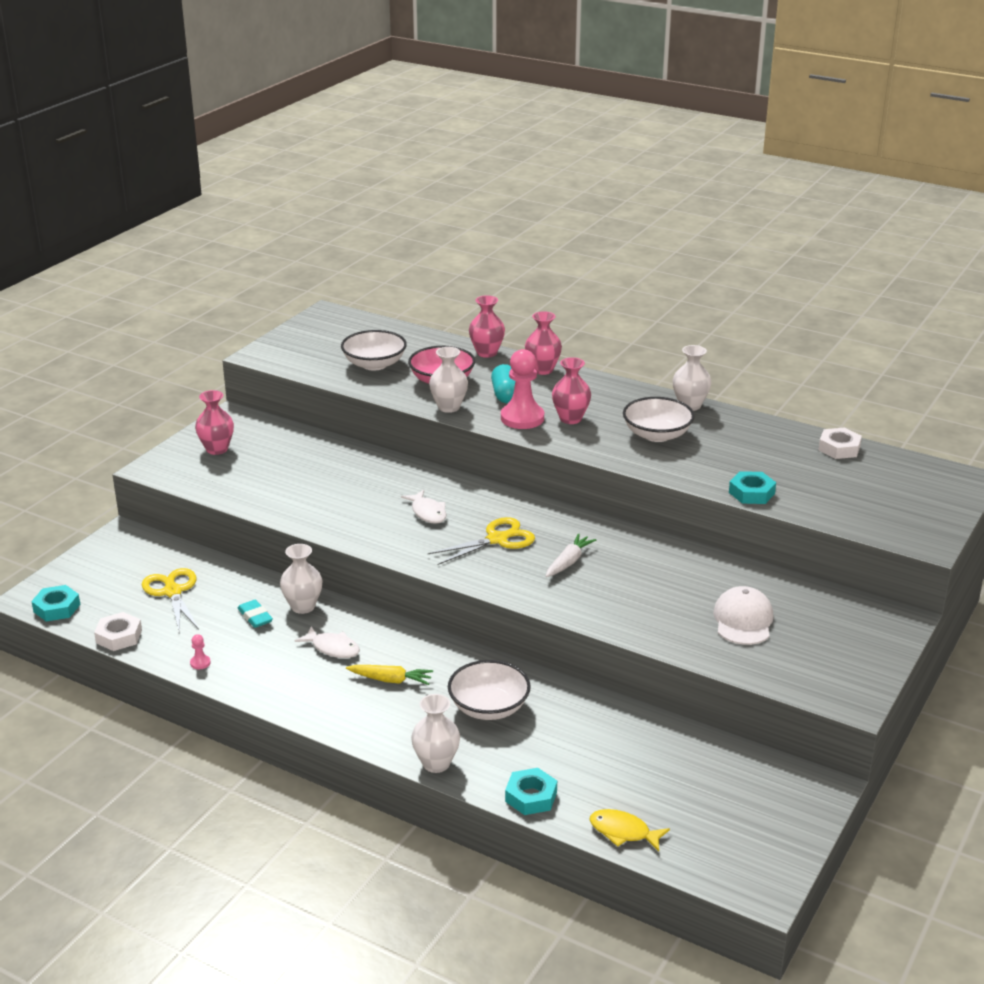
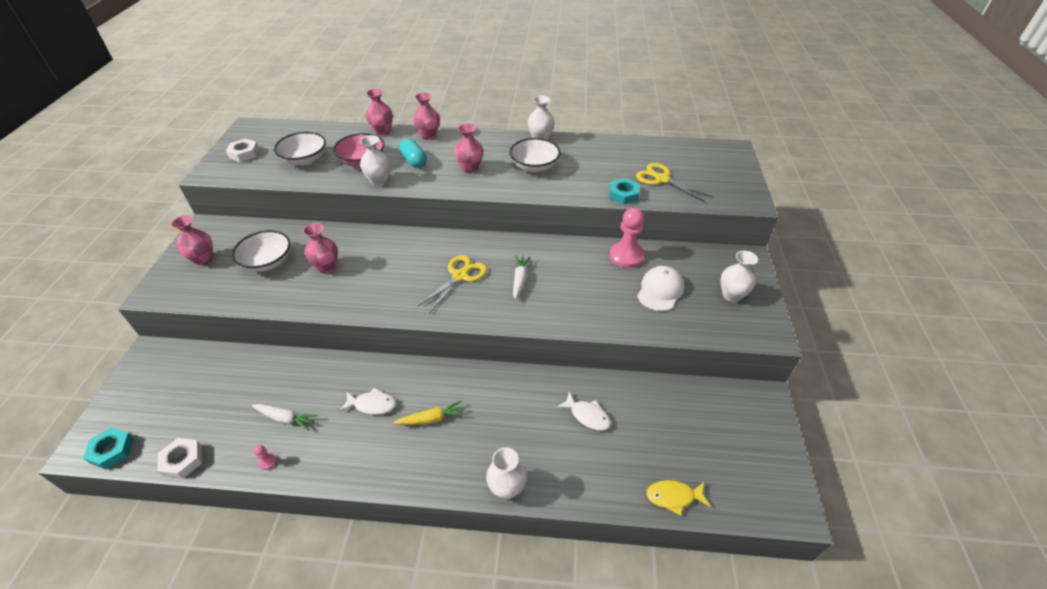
camera: 25 degrees left, 15 degrees up
(172, 592) = (215, 396): yellow scissors -> yellow scissors (661, 179)
(235, 632) = (285, 418): none -> white carrot
(255, 617) = (296, 397): turquoise eraser -> none
(303, 606) = (330, 373): white vase -> white vase (731, 295)
(347, 491) = (326, 267): none -> pink vase
(428, 512) = (397, 268): white fish -> white fish (587, 415)
(489, 707) = (516, 416): white bowl -> white bowl (267, 262)
(522, 418) = (436, 177): pink pawn -> pink pawn (626, 256)
(531, 796) = (592, 491): turquoise nut -> none
(743, 620) = (660, 290): white cap -> white cap turned 45 degrees clockwise
(839, 448) = (649, 147): white nut -> white nut (244, 153)

